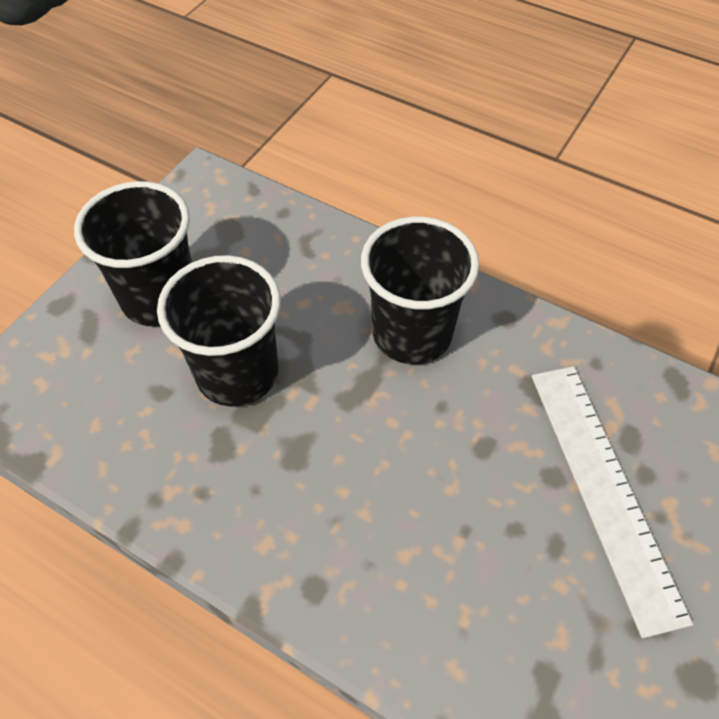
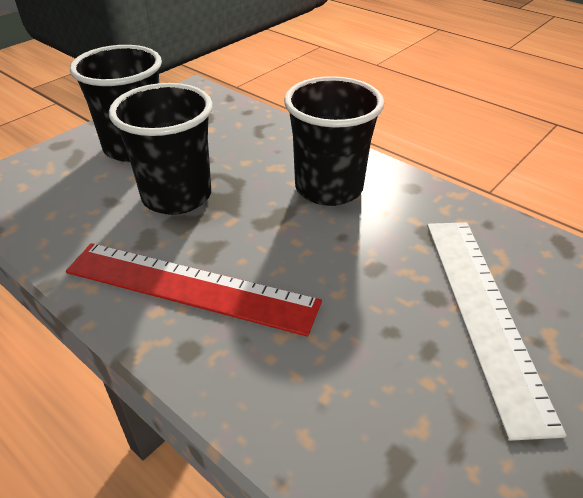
camera: 10 degrees right, 15 degrees down
(292, 506) = (190, 287): none -> red ruler

